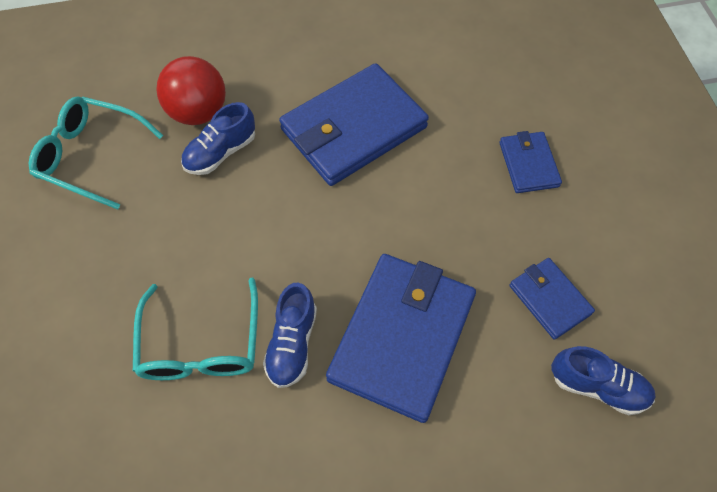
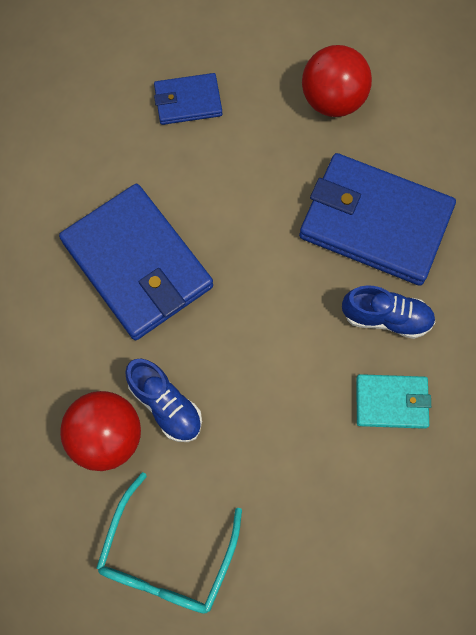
camera: 90 degrees left, 10 degrees up
(201, 344) = (391, 402): turquoise glasses -> turquoise wallet
(549, 299) = (332, 100): blue wallet -> red ball
(597, 386) = (409, 74): blue shoe -> none

